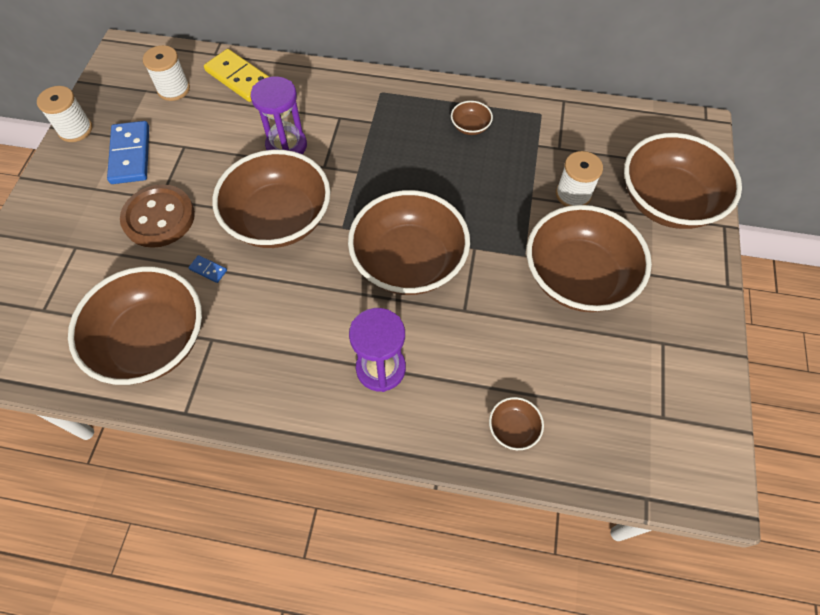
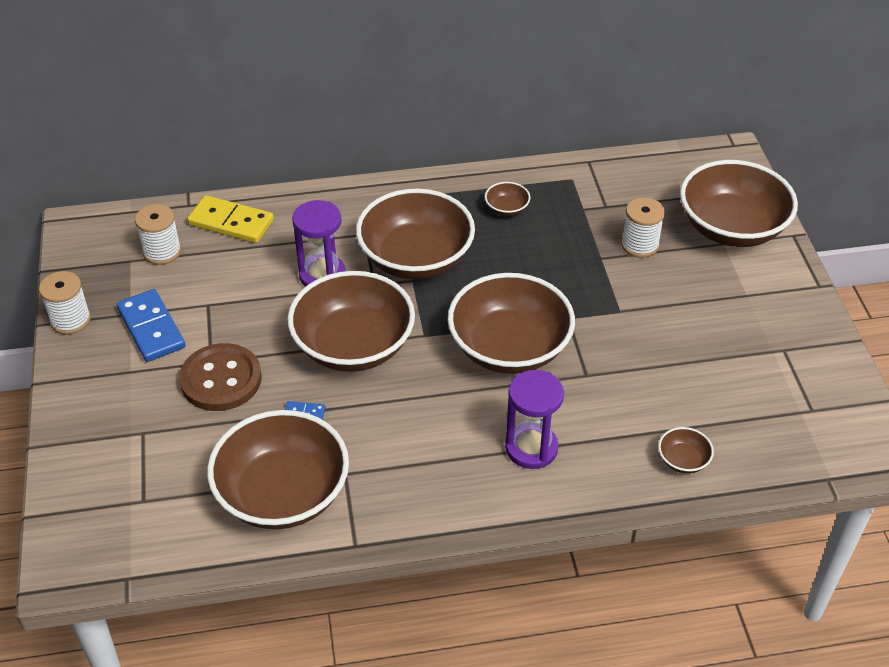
camera: 20 degrees left, 15 degrees down
(578, 277) = (680, 316): brown bowl -> brown bowl (416, 258)

